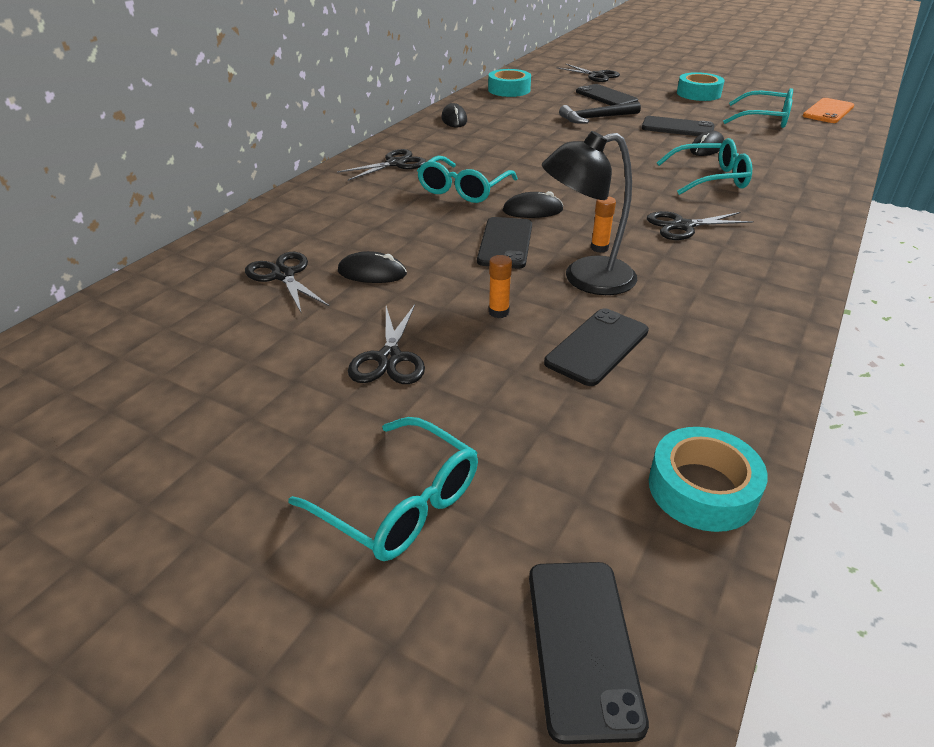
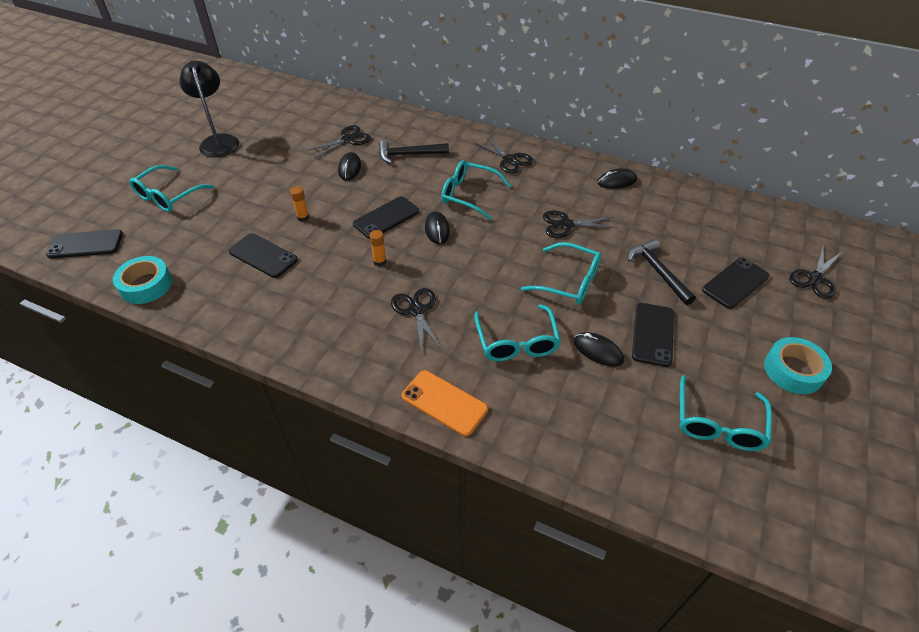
camera: 85 degrees right, 10 degrees up
(354, 225) = (408, 154): none -> black hammer
(389, 358) = (265, 183): black scissors -> black scissors (566, 225)
(505, 243) = (386, 218): black phone -> black phone turned 45 degrees counterclockwise
(509, 90) = (720, 211): turquoise tape -> none
(585, 279) = (338, 253): black lamp -> black lamp (219, 141)
(616, 151) = (569, 282): none -> turquoise glasses
(828, 111) = (787, 511): orange phone -> orange phone (444, 403)

